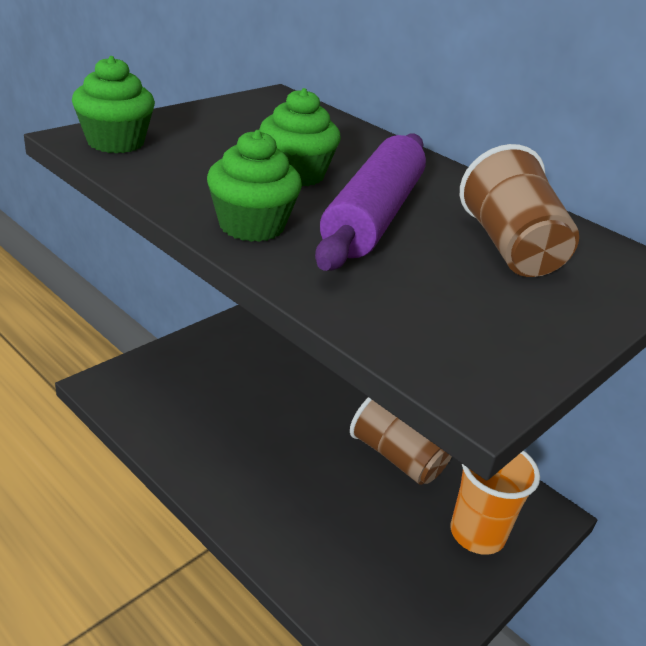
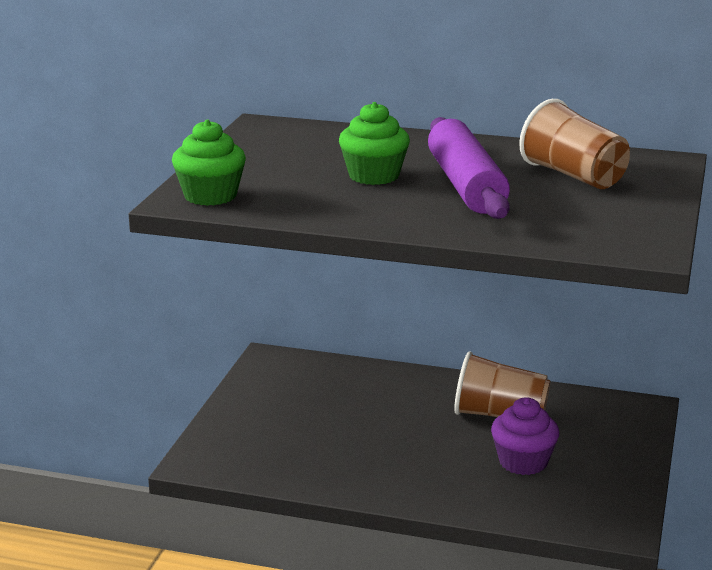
camera: 25 degrees left, 10 degrees down
(251, 226) = (401, 216): green cupcake -> none
(371, 522) = (523, 462): none -> purple cupcake
(477, 534) = (605, 438): orange cup -> none

